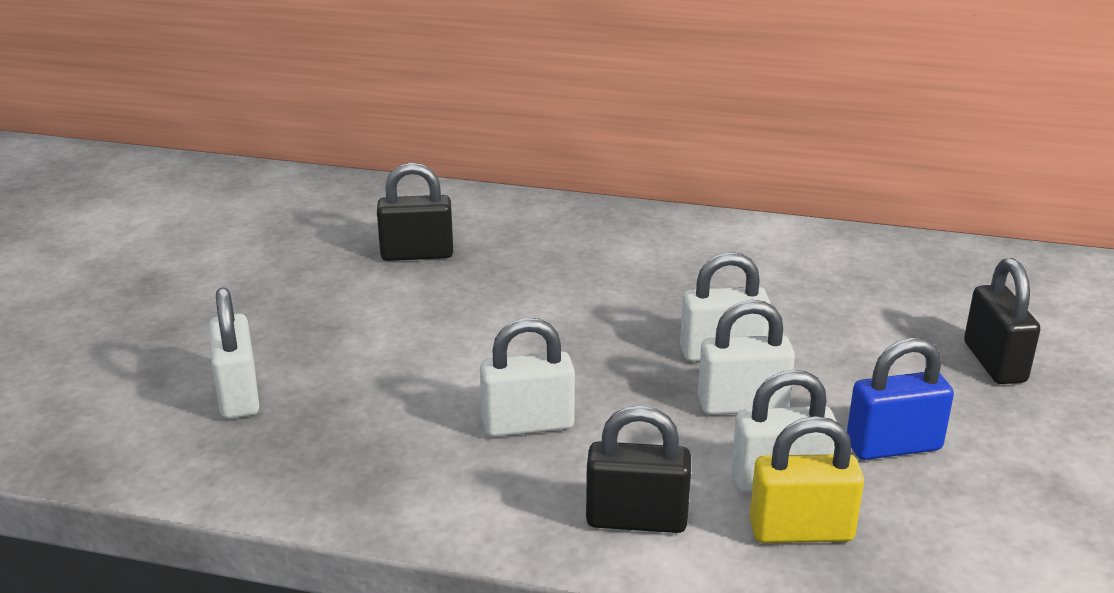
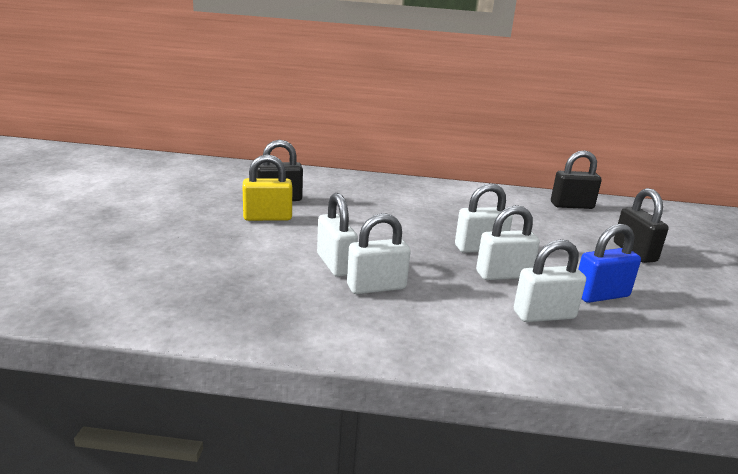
camera: 10 degrees left, 5 degrees down
(238, 395) = (179, 273): white padlock -> white padlock (335, 264)
(636, 519) = (465, 339): black padlock -> black padlock (571, 205)
(801, 531) = (569, 343): yellow padlock -> yellow padlock (267, 217)

